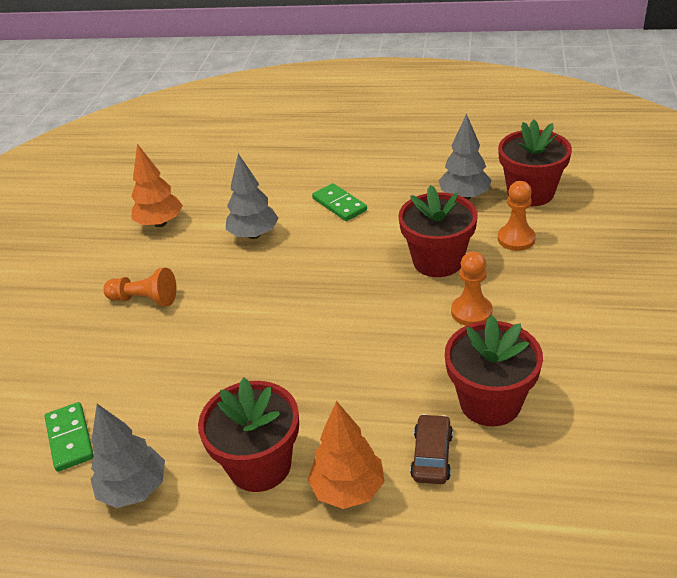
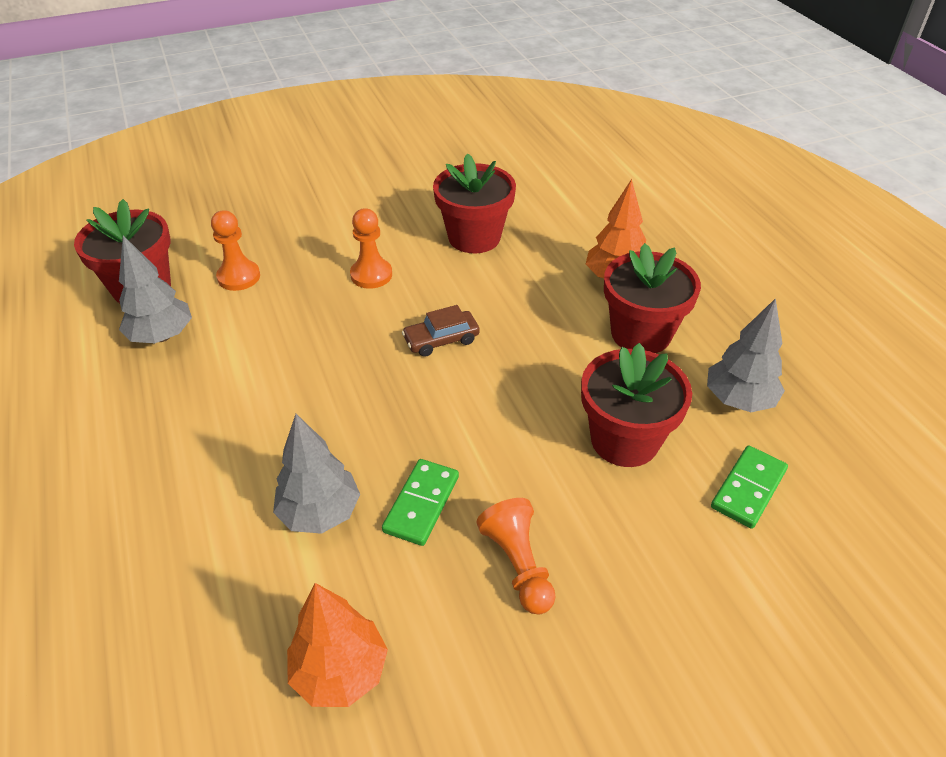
camera: 125 degrees left, 5 degrees up
(339, 204) = (212, 448): green domino -> green domino (421, 504)
(431, 455) = (548, 249): brown car -> brown car (441, 340)
(438, 261) = (301, 319): red flower pot -> red flower pot (624, 440)

